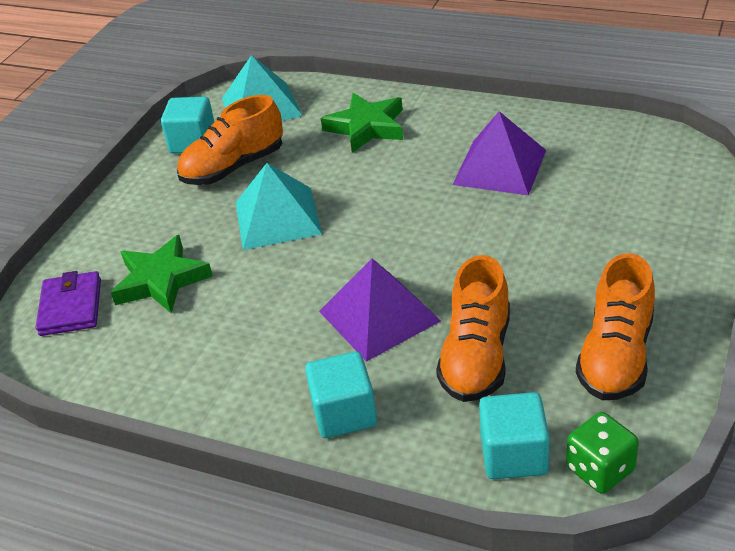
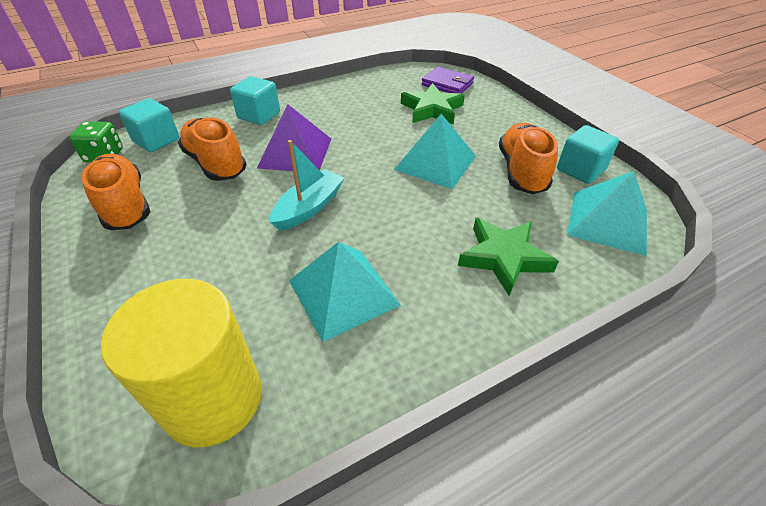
camera: 125 degrees right, 5 degrees up
(445, 242) = (309, 208): none -> turquoise boat
(500, 167) = (343, 292): purple pyramid -> turquoise pyramid
(639, 159) = (213, 398): none -> yellow cylinder

